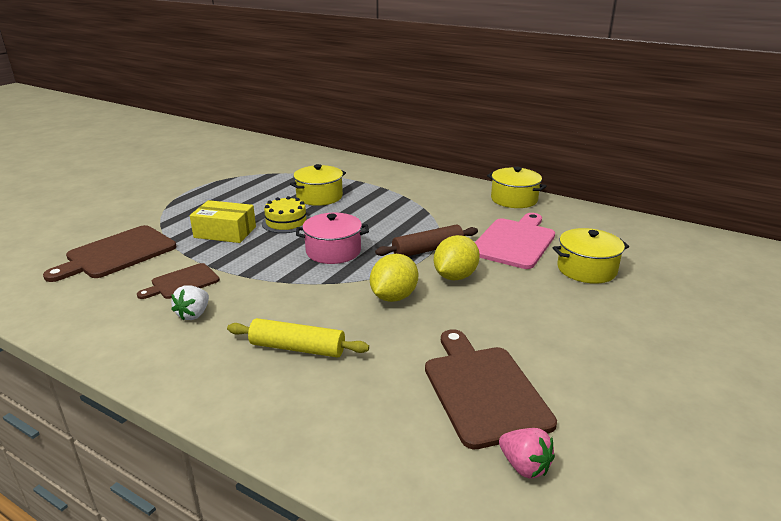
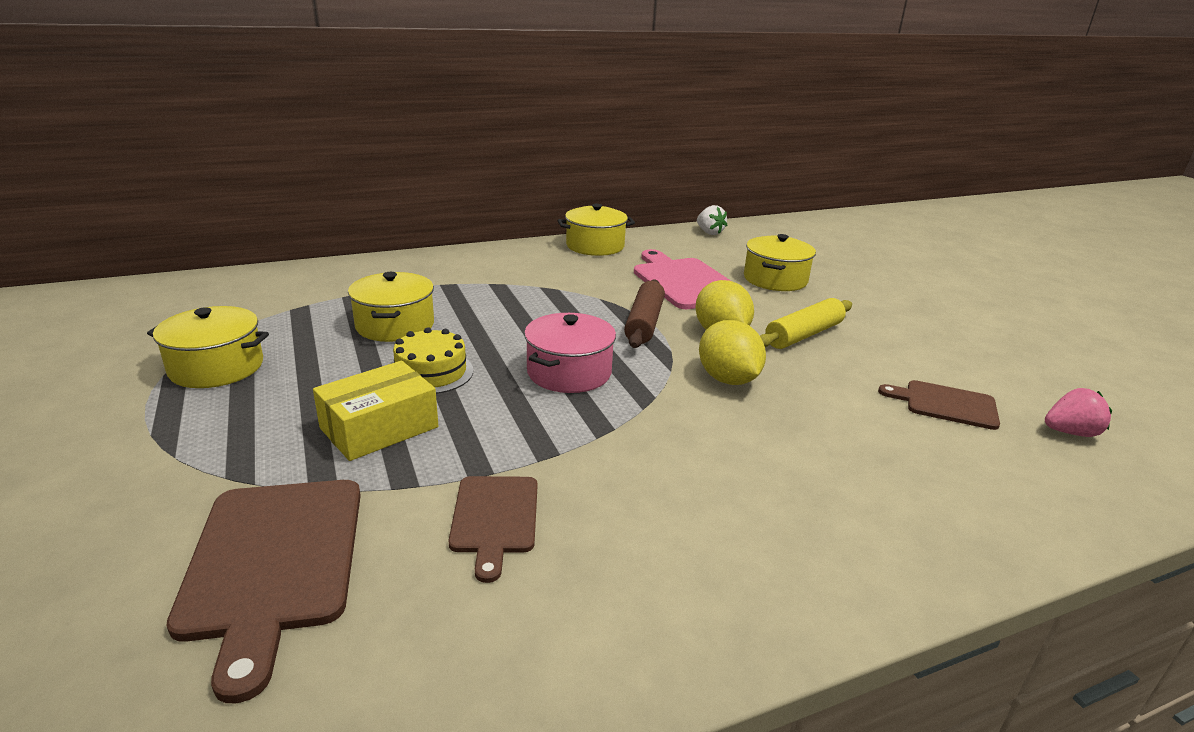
camera: 55 degrees left, 0 degrees up
(194, 314) = (613, 537): white strawberry -> white strawberry (709, 232)
(233, 185) = (216, 367): none -> yellow pot
(297, 348) = (786, 479): yellow rolling pin -> yellow rolling pin (804, 335)
(483, 390) = (946, 404): brown cutting board -> brown cutting board, size x0.59

